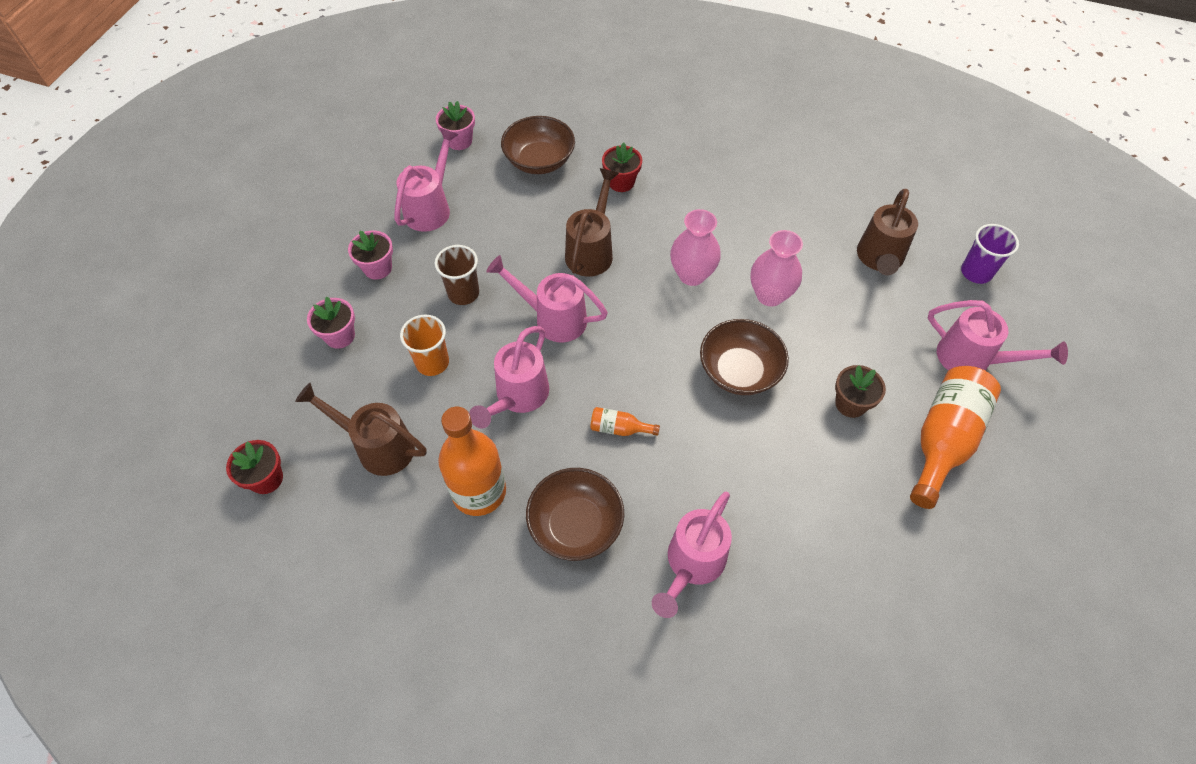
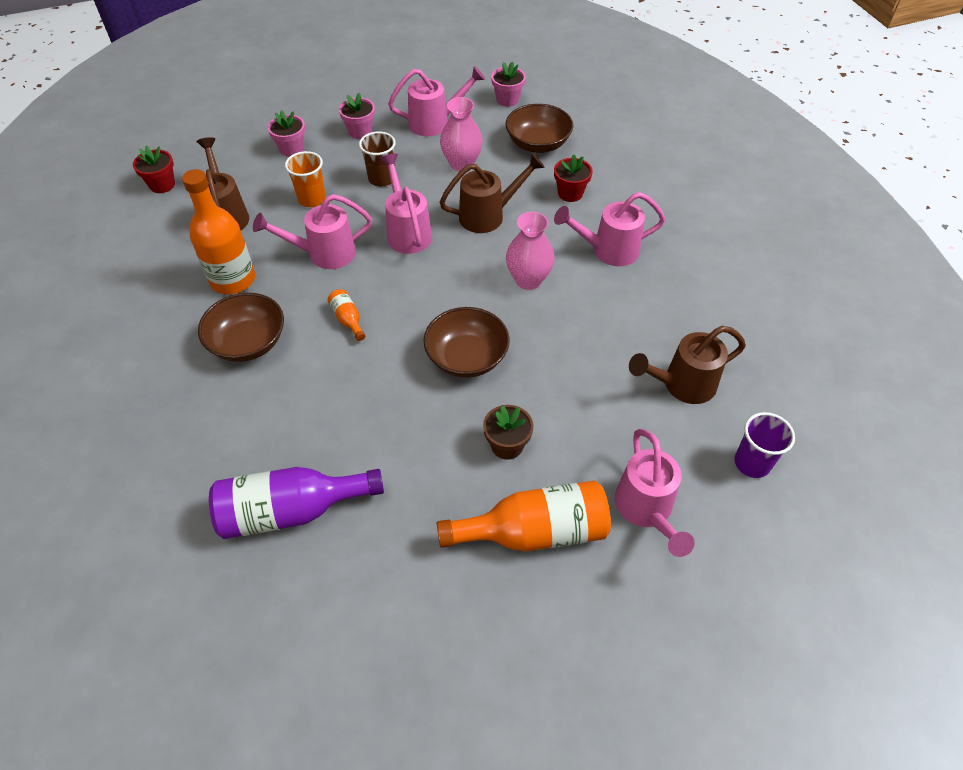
camera: 50 degrees right, 5 degrees down
(692, 564) = (269, 425): pink watering can -> pink watering can (608, 250)
(770, 295) = (561, 335): pink vase -> pink vase (461, 164)
(801, 601) = (291, 511): none -> purple bottle

